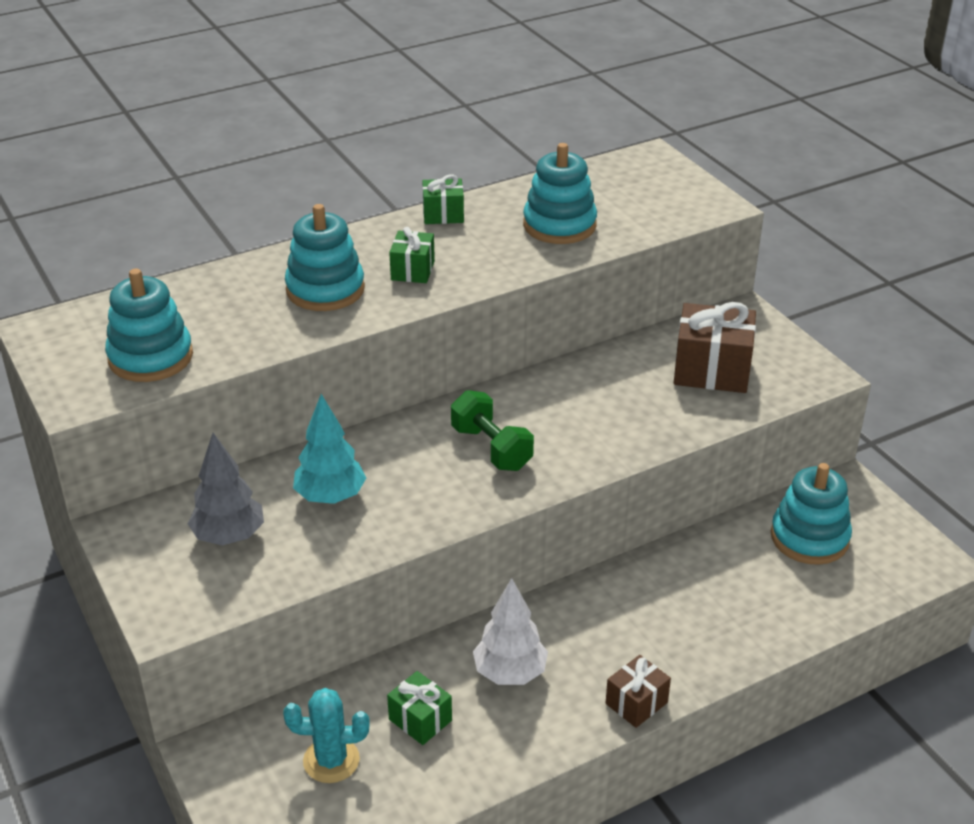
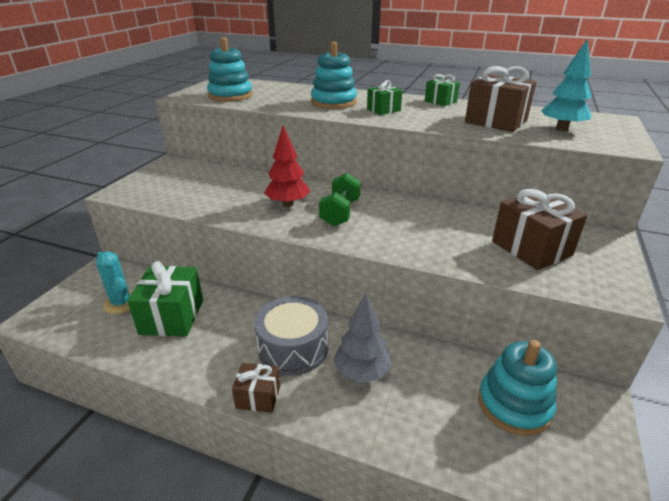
camera: 50 degrees right, 5 degrees down
(229, 536) = (189, 183): grey tree -> grey tree (361, 372)
(330, 497) = (245, 191): turquoise tree -> turquoise tree (561, 129)
(416, 478) = (288, 204): none -> red tree
(420, 720) = (172, 317): green gift -> green gift, size x1.77
(510, 673) = (235, 330): white tree -> none
(559, 225) = (496, 121): turquoise stacking toy -> brown gift
(591, 640) = (293, 348): none -> grey drum

